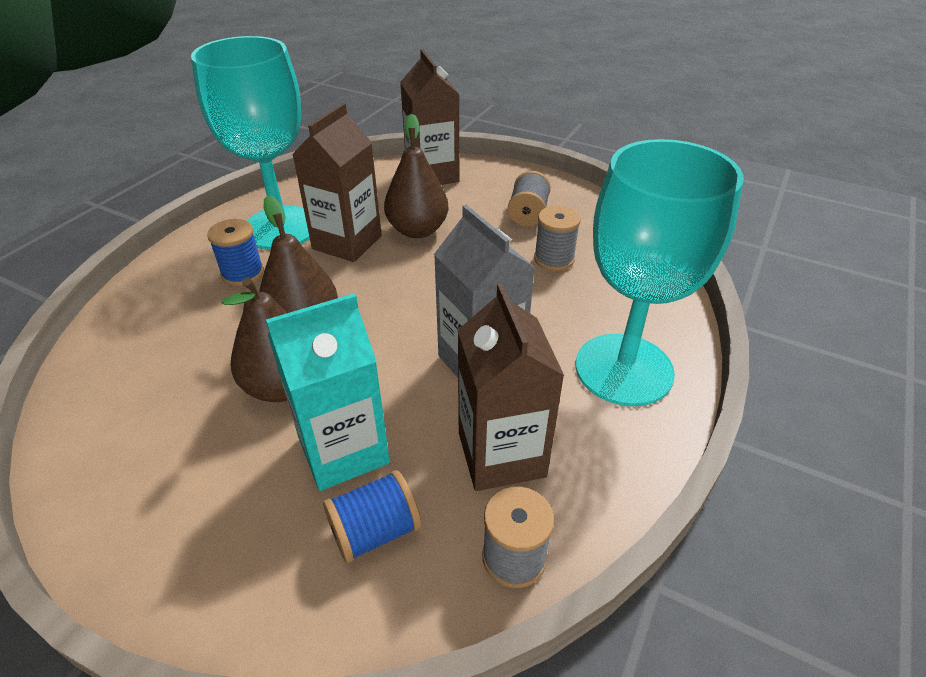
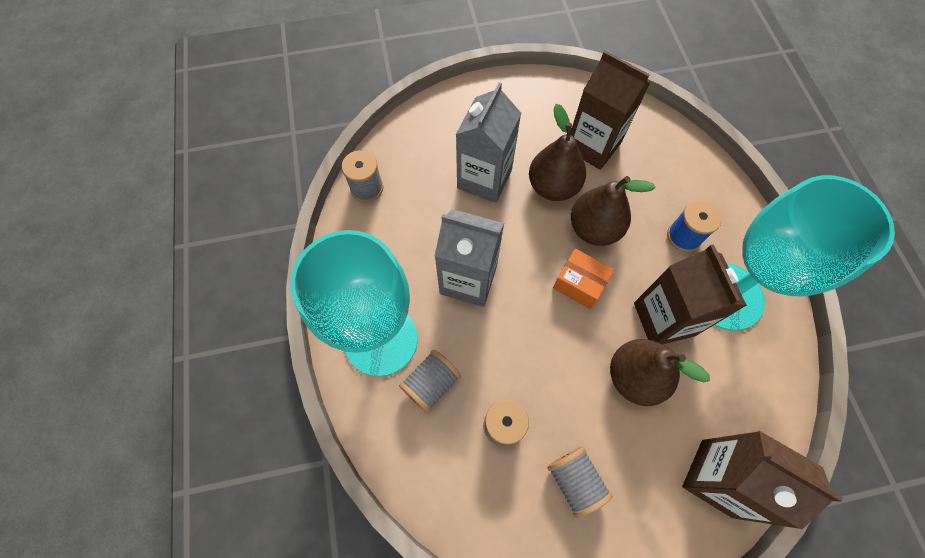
camera: 140 degrees right, 25 degrees up
(343, 450) = (484, 179): turquoise carton -> grey carton
(375, 531) = (433, 158): blue spool -> none
(379, 297) = (579, 284): none -> orange box
(501, 454) = (409, 230): brown carton -> brown carton (593, 146)
(596, 311) = (431, 384): none -> grey spool

